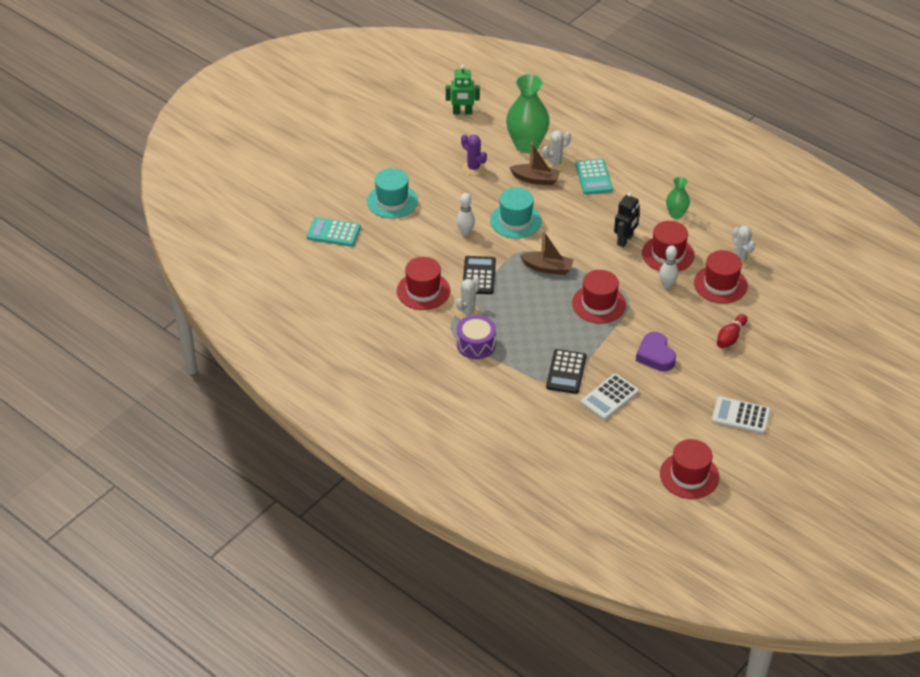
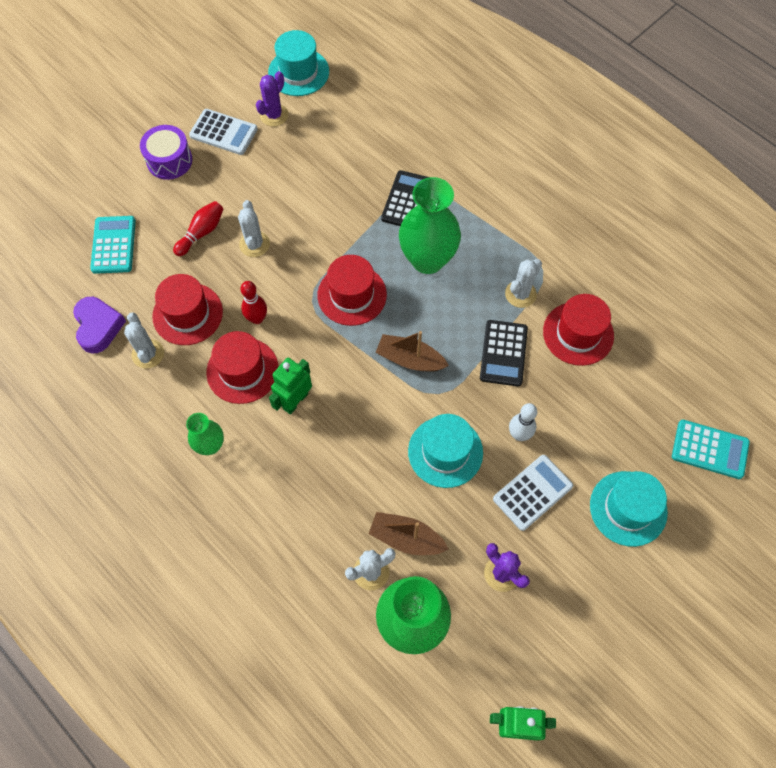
camera: 175 degrees left, 20 degrees up
(476, 344) = (512, 246): purple drum -> purple drum (169, 160)
(543, 331) = (427, 259): none -> green vase
(593, 177) = (316, 535): turquoise calculator -> turquoise calculator (113, 245)
(609, 397) = (363, 165): white calculator -> white calculator (532, 492)
(625, 240) = (295, 401): black robot -> green robot
(655, 355) = (298, 215): purple heart -> purple heart (98, 326)
(667, 285) = (257, 318): white bowling pin -> red bowling pin
(685, 332) = (254, 244): none -> white cactus
(689, 475) = (298, 72): red hat -> turquoise hat
(700, 434) = (274, 115): none -> purple cactus

